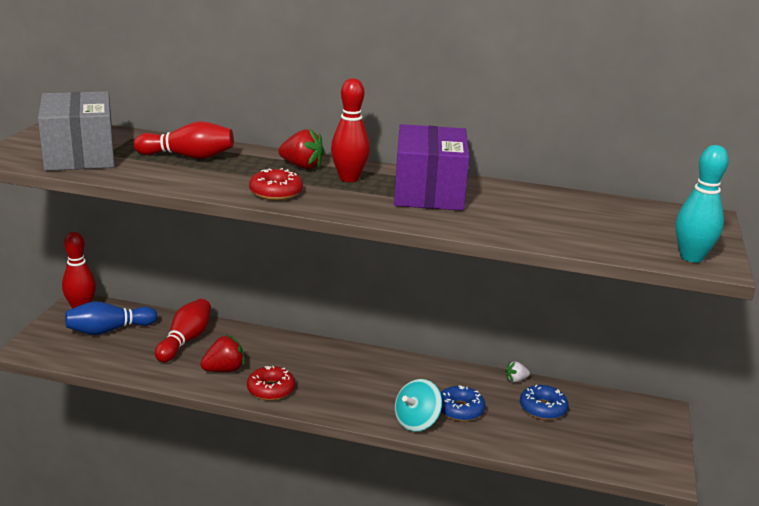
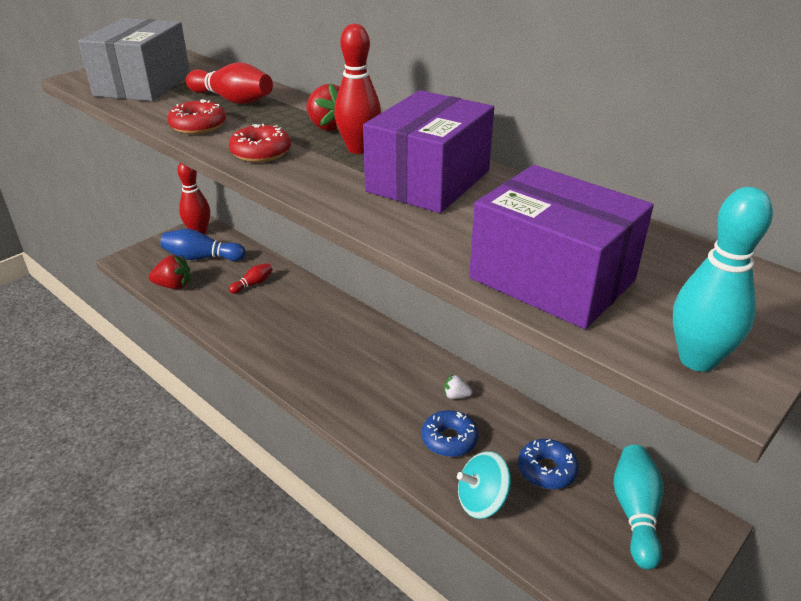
camera: 30 degrees right, 10 degrees up
(185, 341) = (253, 284): red bowling pin -> red bowling pin, size x0.56
(224, 370) = (260, 323): red strawberry -> red strawberry (174, 286)
(271, 389) = (282, 356): red donut -> red donut (198, 126)
(416, 422) = (391, 438): turquoise spinning top -> turquoise spinning top (482, 501)
(516, 380) = (543, 423): white strawberry -> white strawberry (456, 396)
(575, 234) = (552, 279): none -> purple box
(617, 416) = (635, 513): none -> turquoise bowling pin

